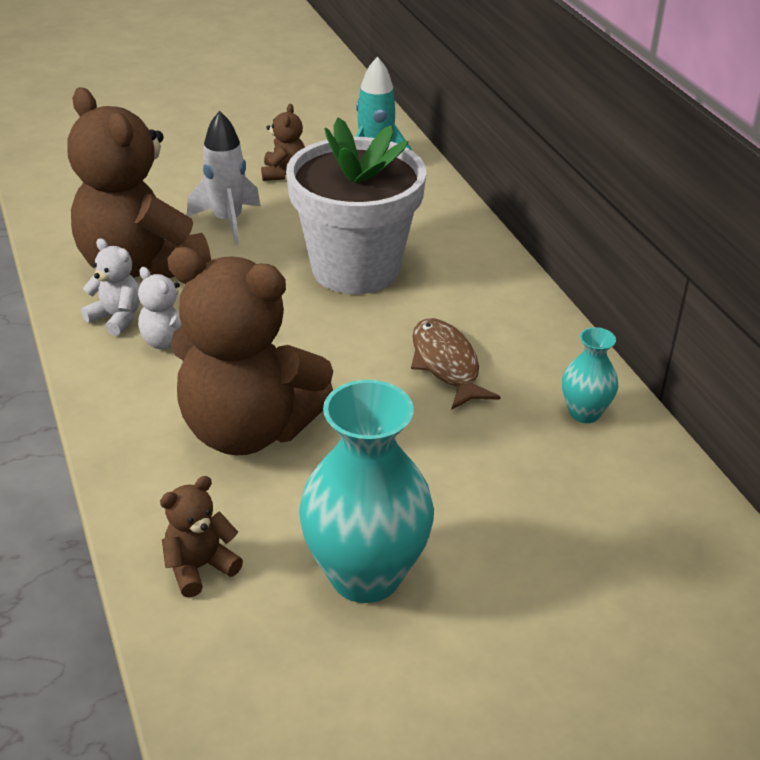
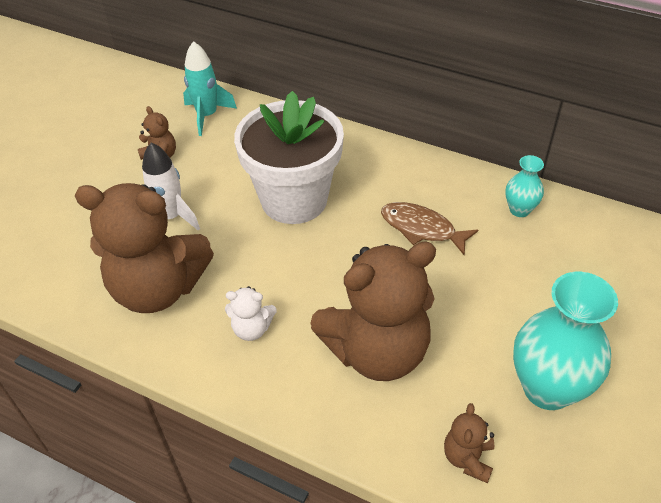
camera: 40 degrees left, 10 degrees up
(117, 318) = (195, 337): white teddy bear -> none

